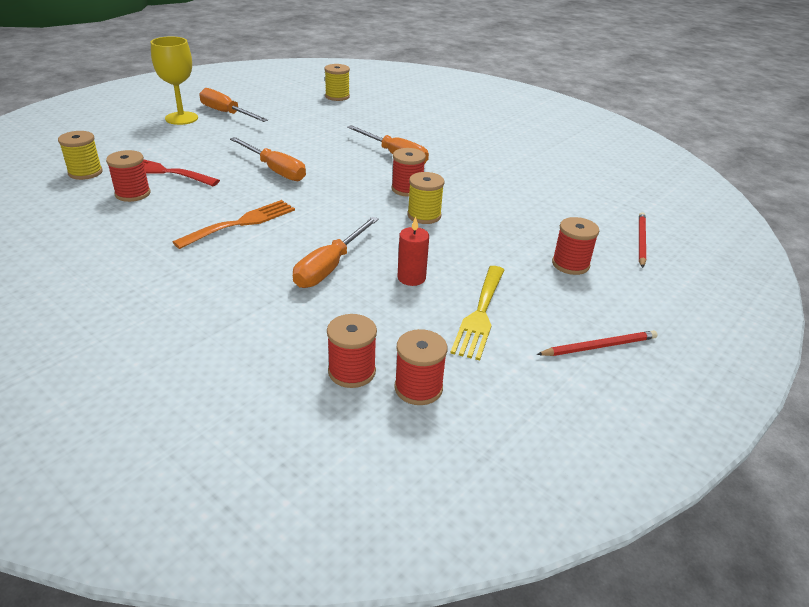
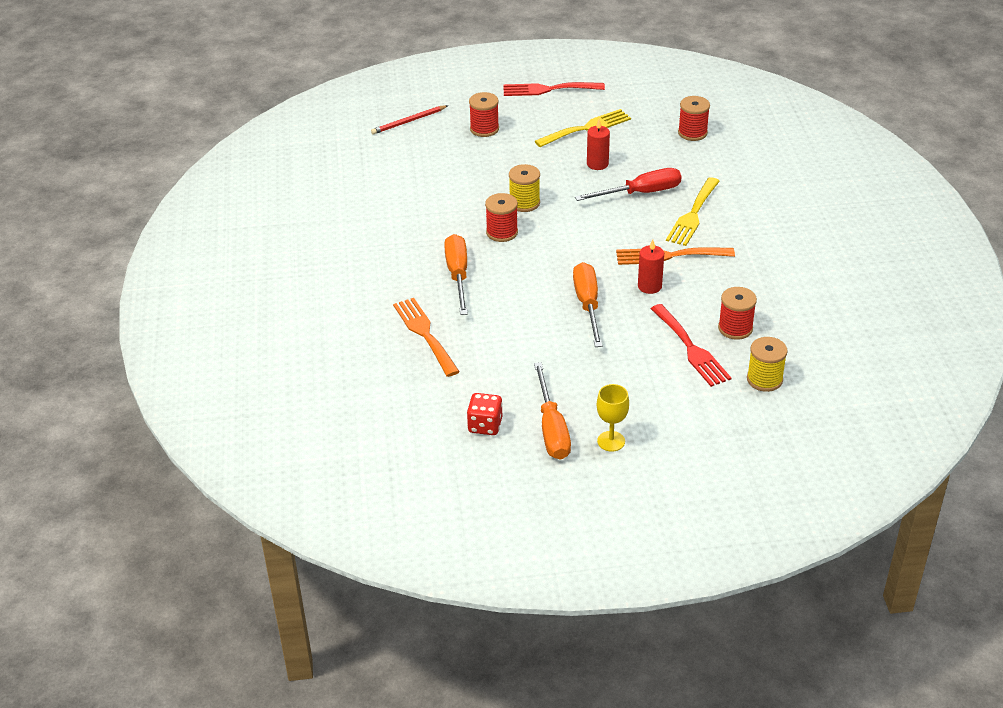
camera: 135 degrees left, 5 degrees up
(181, 118) = (611, 441): yellow goblet -> yellow goblet, size x0.64
(236, 196) = (649, 286): none -> red candle
(252, 267) = (693, 215): none -> yellow fork
(269, 104) = (485, 425): none -> red dice
(330, 267) = (640, 193): orange screwdriver -> red screwdriver
(337, 96) = (386, 406): yellow spool -> none
(366, 125) = (425, 334): none -> orange fork
(418, 388) = (667, 113): red spool -> none
(599, 346) = (548, 89): red pencil -> red fork

